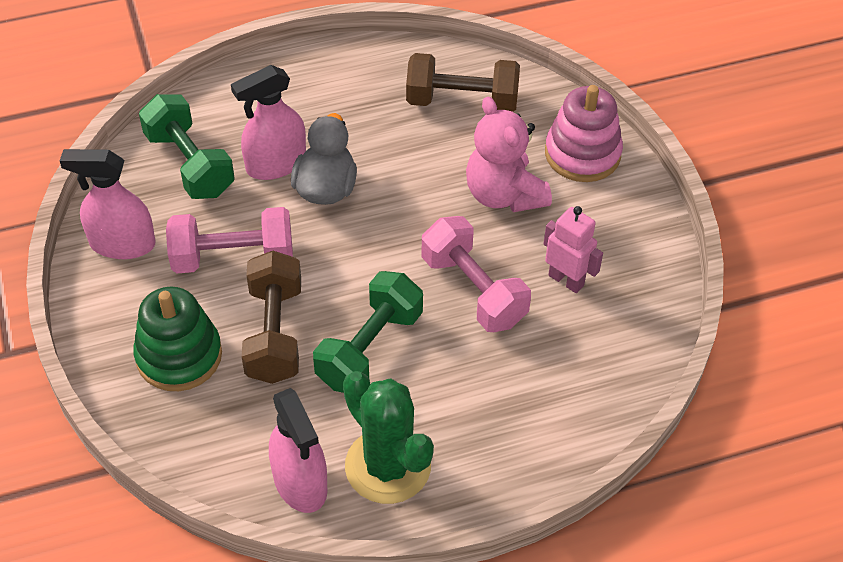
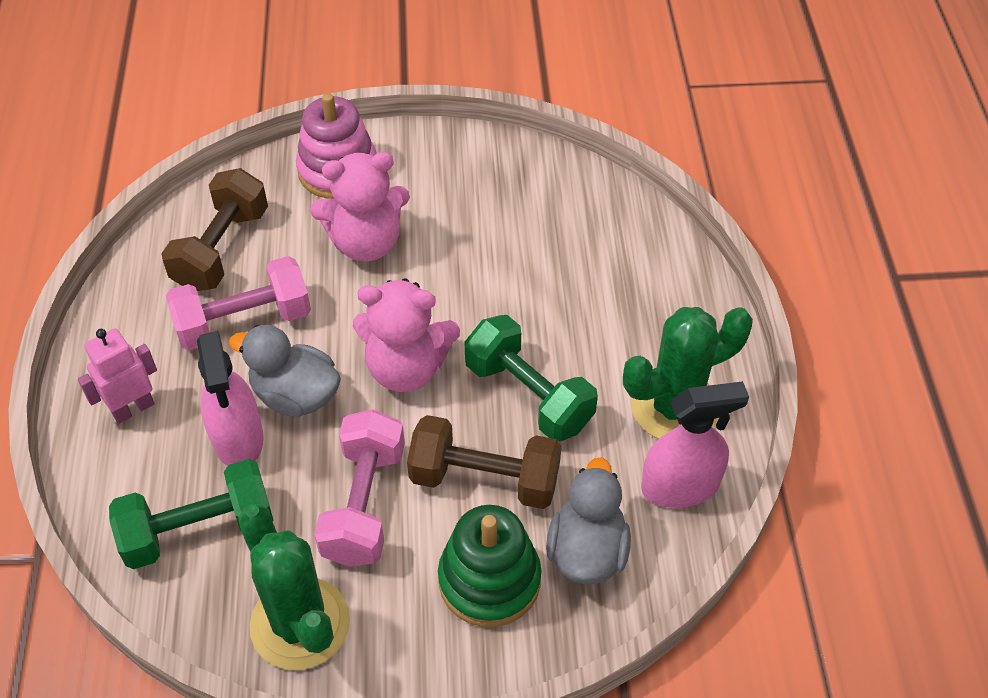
camera: 75 degrees left, 0 degrees up
(122, 244) = (300, 623): pink spray bottle -> green cactus
(219, 420) = (587, 551): none -> grey duck
(374, 254) = (406, 368): none -> pink teddy bear
(473, 290) = (481, 294): pink dumbbell -> pink dumbbell (244, 322)
(566, 280) = (491, 220): pink robot -> pink robot (133, 408)

